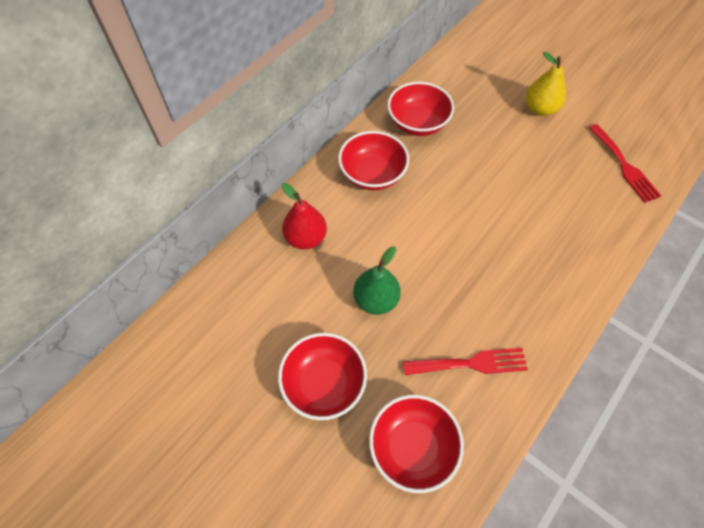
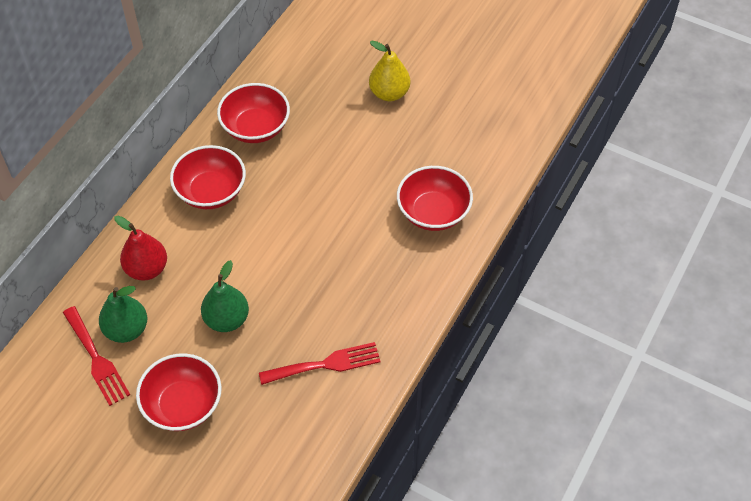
camera: 10 degrees left, 5 degrees down
(279, 295) = (126, 330): none -> green pear
(412, 447) = (274, 446): red bowl -> red bowl (433, 212)
(624, 166) = (479, 145): red fork -> red fork (96, 359)

